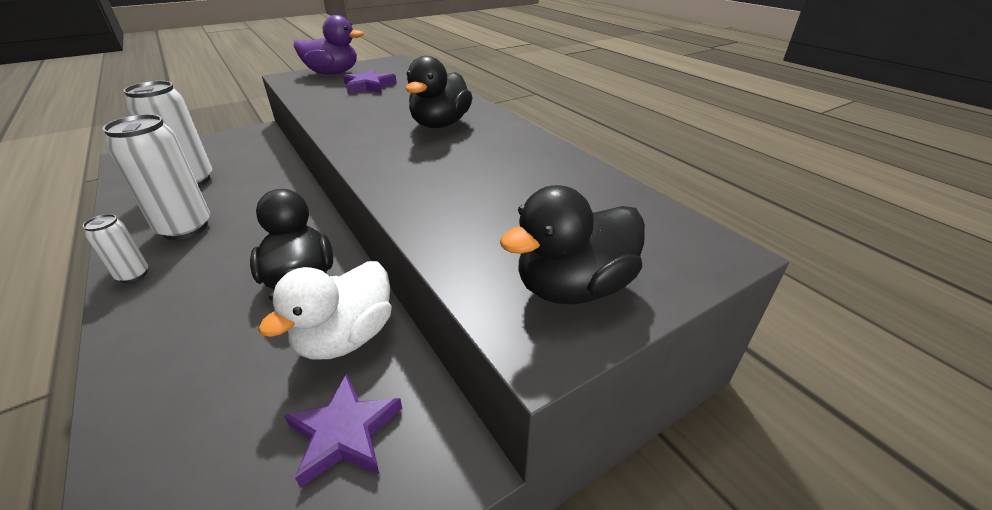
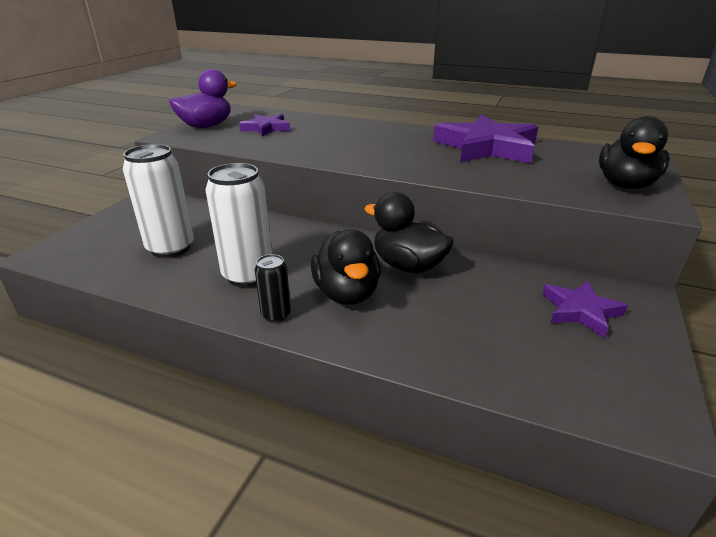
camera: 35 degrees left, 5 degrees down
(133, 275) = (276, 315): white can -> black can
(346, 337) = (498, 278): white duck -> none
(440, 124) = (385, 139): black duck -> black duck (347, 293)
(520, 166) = (486, 147): none -> purple star

